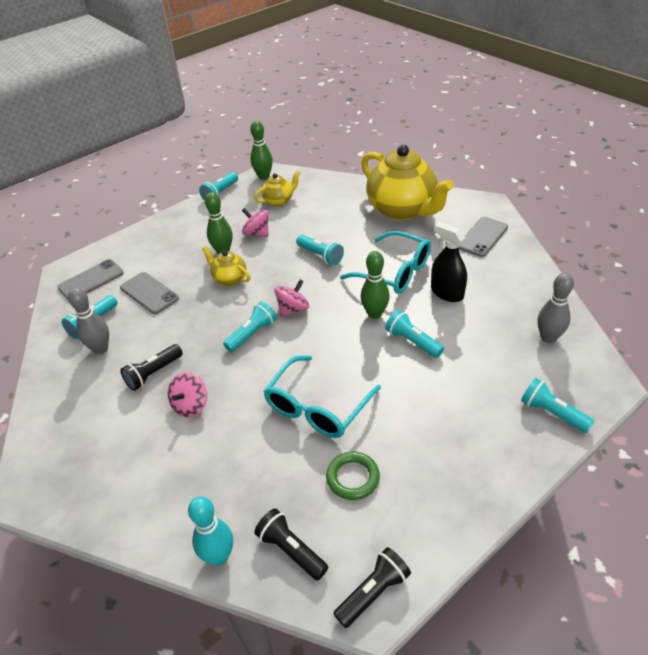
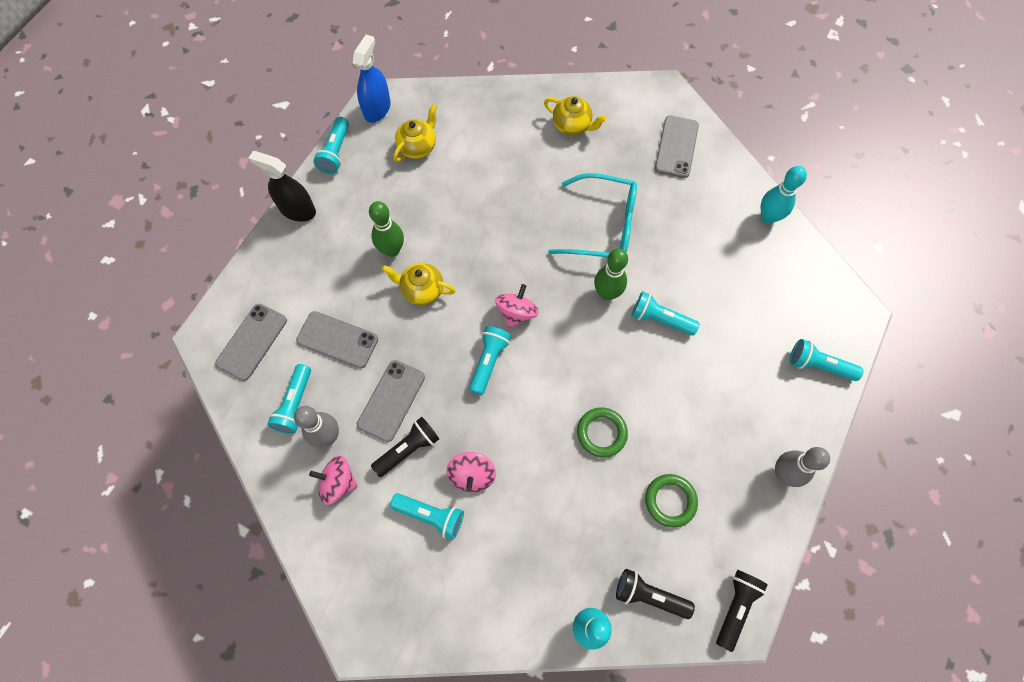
camera: 25 degrees left, 25 degrees up
(153, 373) = (408, 449): black flashlight -> black flashlight turned 150 degrees counterclockwise
(162, 339) = (391, 400): none -> grey phone
(257, 233) = (418, 209): pink spinning top -> pink spinning top (338, 483)
(263, 176) = (377, 108): green bowling pin -> blue spray bottle
(317, 407) = (601, 433): turquoise glasses -> green ring
(320, 256) = (510, 225): turquoise flashlight -> turquoise flashlight (431, 516)
(402, 210) = (572, 125): yellow teapot -> yellow teapot, size x0.46
(447, 293) = (669, 241): black spray bottle -> black spray bottle (297, 210)
(546, 296) = (768, 217): none -> turquoise bowling pin
(548, 337) = (787, 273): grey bowling pin -> grey bowling pin (783, 473)

